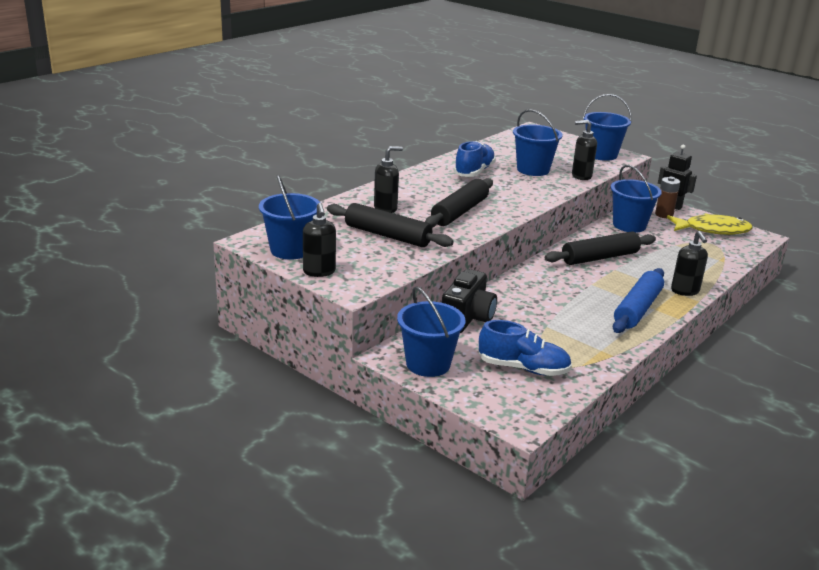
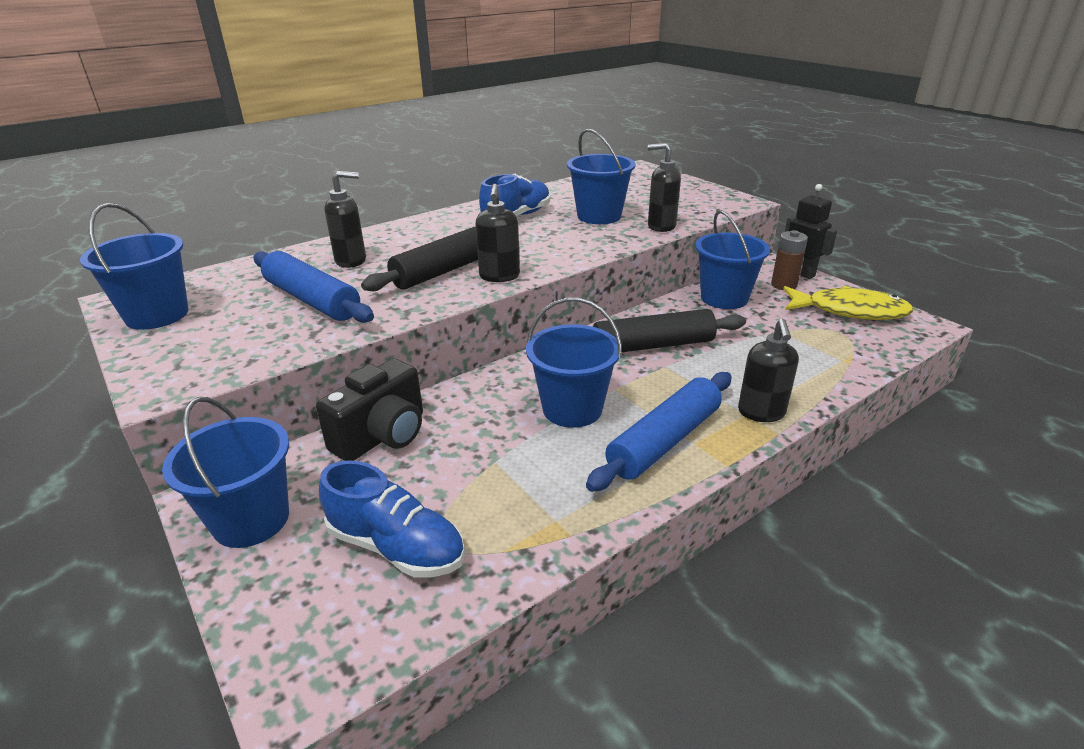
camera: 15 degrees right, 5 degrees up
(319, 272) = (153, 352): black soap dispenser -> black soap dispenser (499, 276)
(387, 235) = (312, 300): black rolling pin -> blue rolling pin
(601, 155) = (709, 199): blue bucket -> blue bucket (572, 409)

